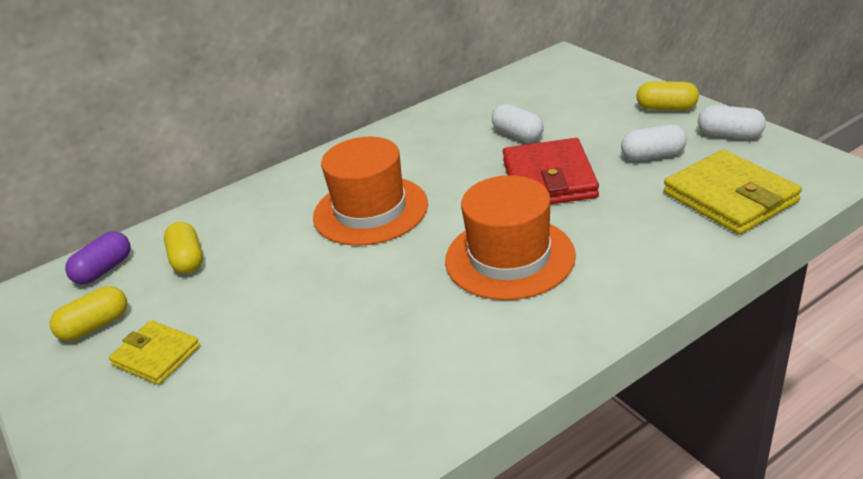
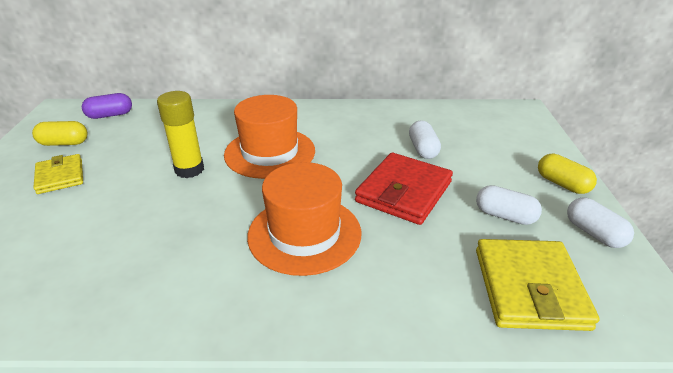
camera: 30 degrees right, 0 degrees up
(188, 260) = (148, 130): yellow capsule -> none
(306, 269) = (189, 170): none -> yellow glue stick

